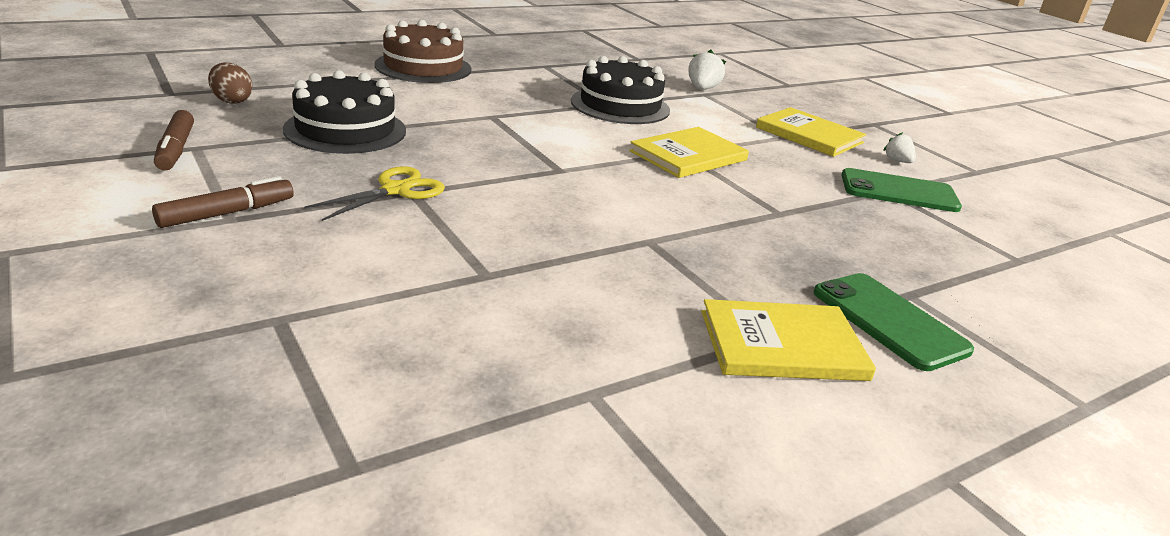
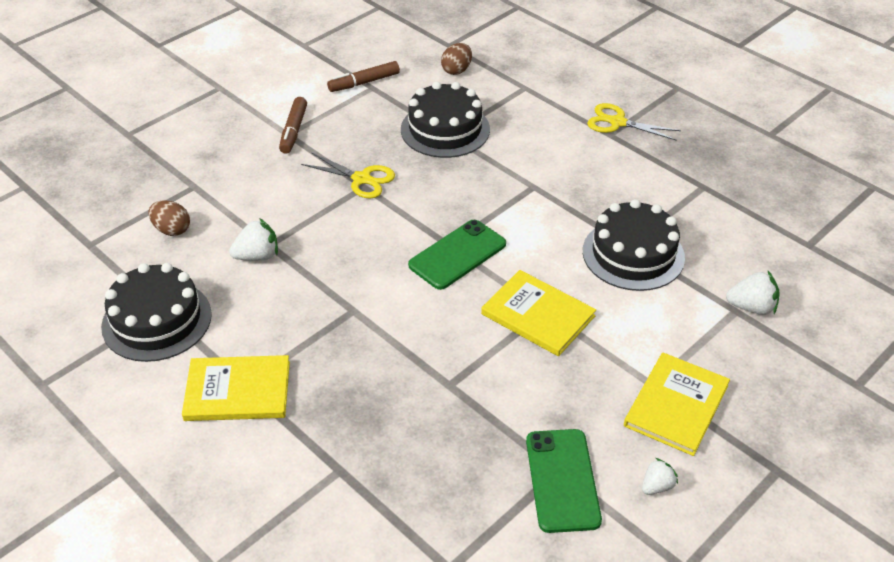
camera: 80 degrees right, 15 degrees up
(227, 213) = (293, 131): brown marker -> brown marker turned 60 degrees clockwise
(384, 357) = (172, 230): none -> brown egg
(423, 67) = (617, 122): brown cake -> yellow scissors
(507, 288) = (257, 256): none -> white strawberry
(615, 402) = (157, 320): none -> black cake
(782, 345) = (237, 391): yellow book -> yellow book turned 75 degrees counterclockwise
(889, 321) = (292, 453): green phone -> green phone (457, 255)

